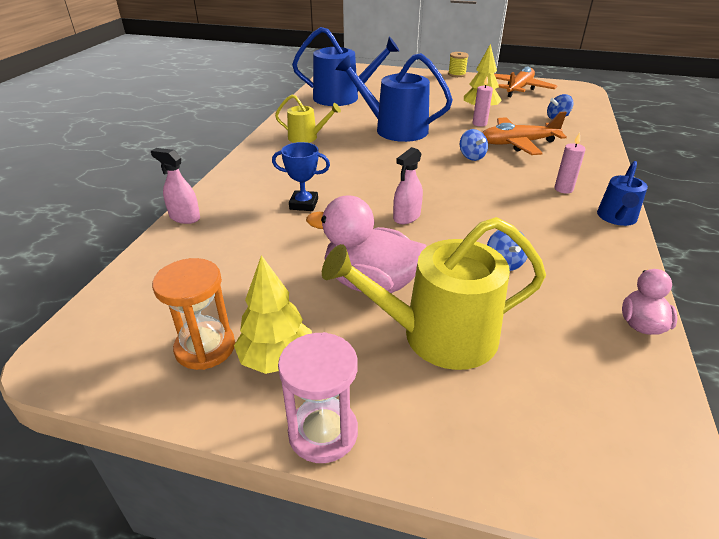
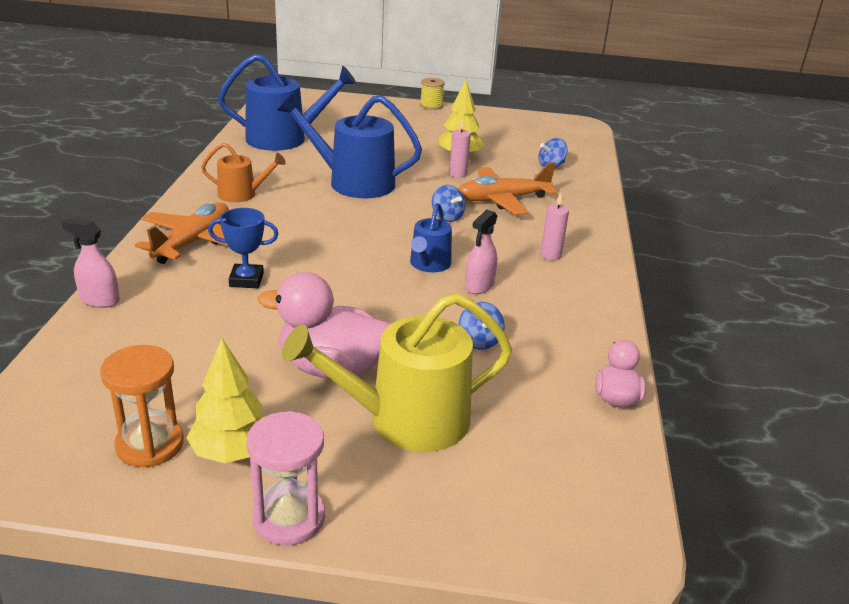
camera: 10 degrees left, 5 degrees down
(306, 137) = (242, 194): yellow watering can -> orange watering can
(406, 217) = (370, 292): pink spray bottle -> pink spray bottle (479, 286)
(519, 89) = (507, 126): orange plane -> orange plane (193, 242)
(616, 218) = (605, 287): blue watering can -> blue watering can (429, 264)

